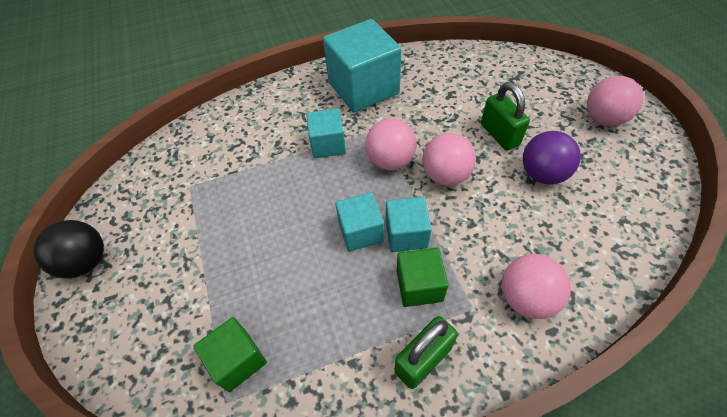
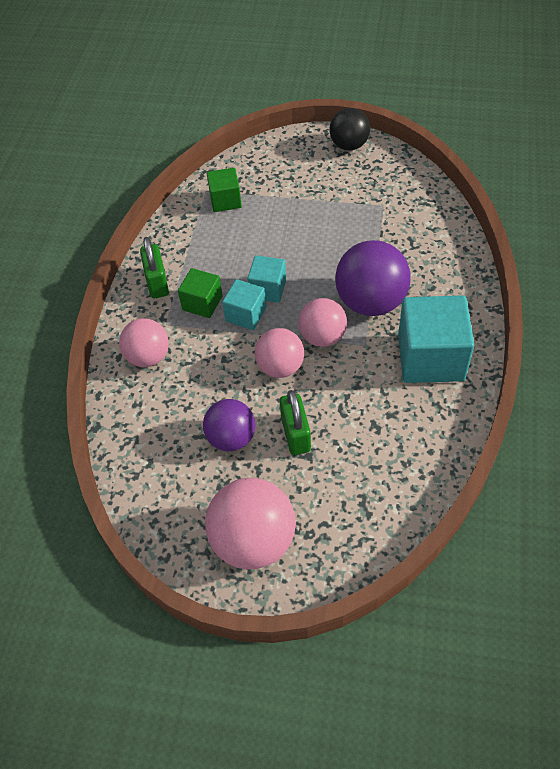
camera: 120 degrees right, 0 degrees up
(328, 144) = (370, 302): turquoise cube -> purple ball
(499, 134) = (295, 434): green padlock -> green padlock turned 75 degrees clockwise
(603, 118) = (253, 540): pink ball -> pink ball, size x1.56

